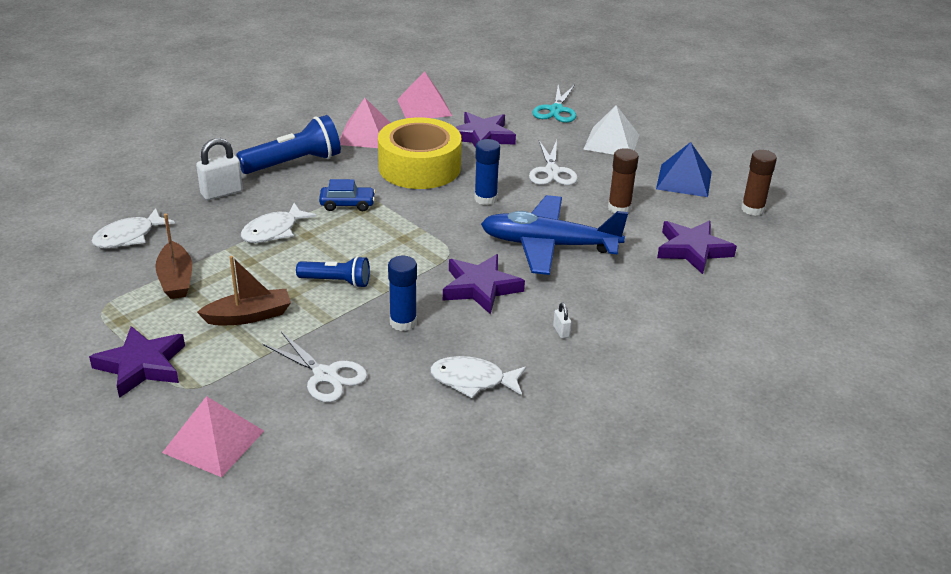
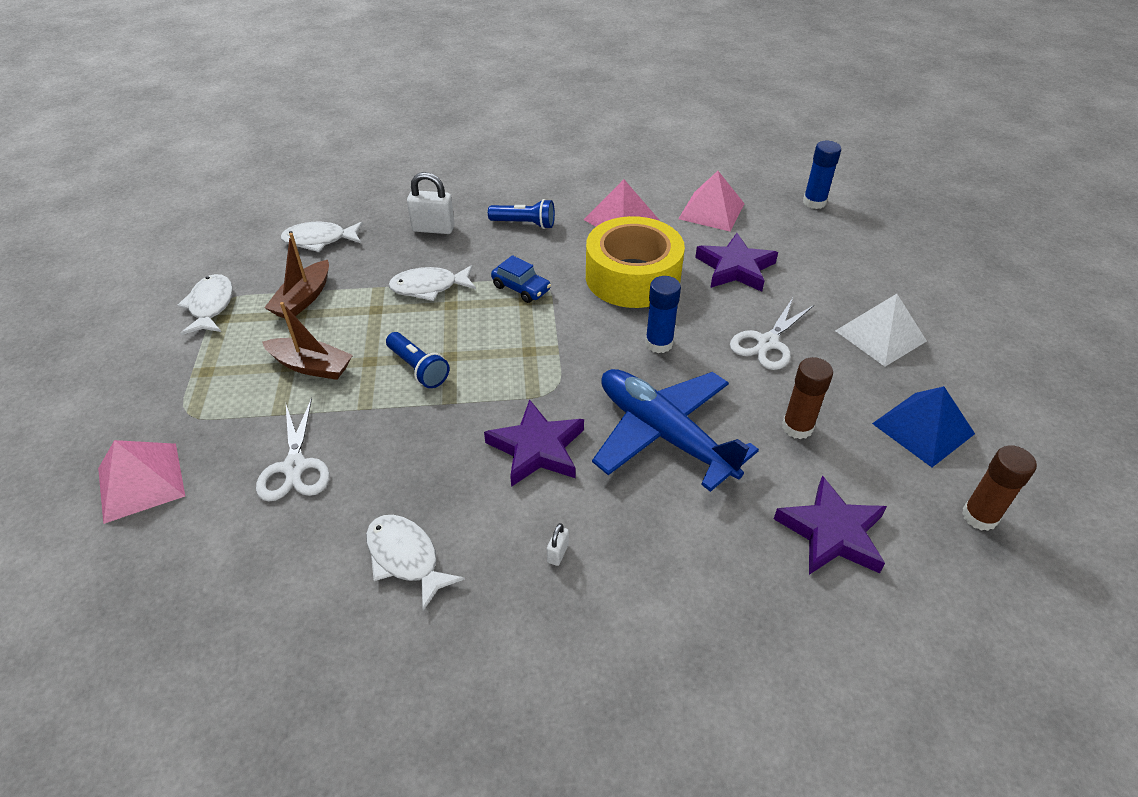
camera: 40 degrees right, 10 degrees up
(95, 317) = (211, 306): none -> white fish
(141, 366) = (185, 371): purple star -> none
(294, 163) = (524, 224): blue flashlight -> blue flashlight, size x0.61
(403, 322) = (422, 448): blue glue stick -> blue glue stick (814, 202)
(556, 110) = (854, 268): turquoise scissors -> none

